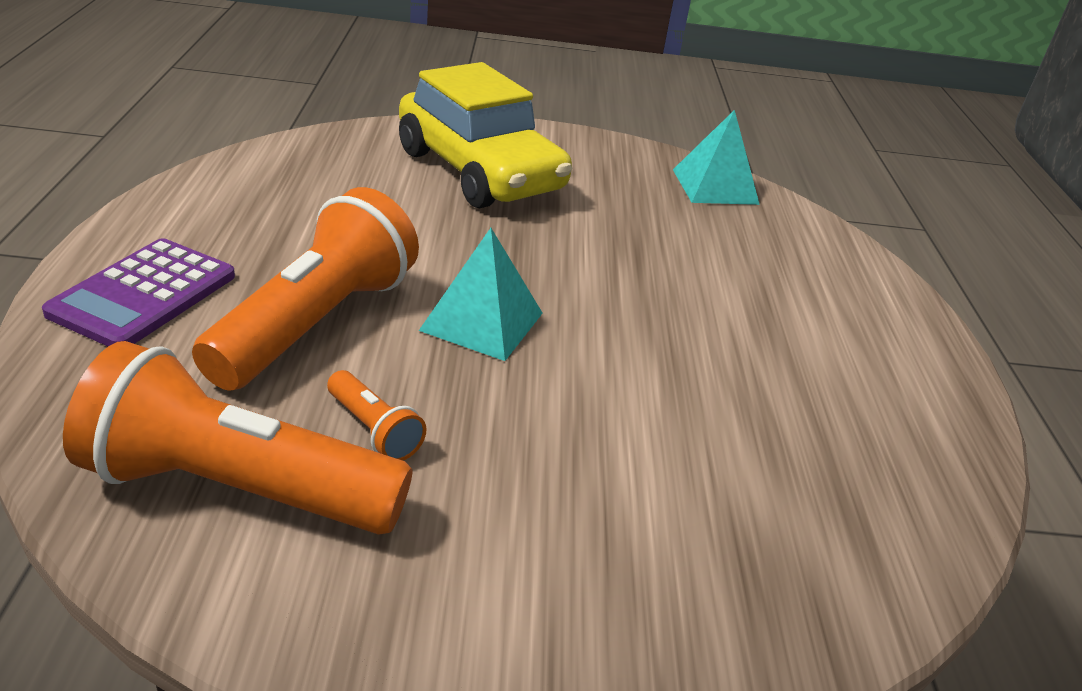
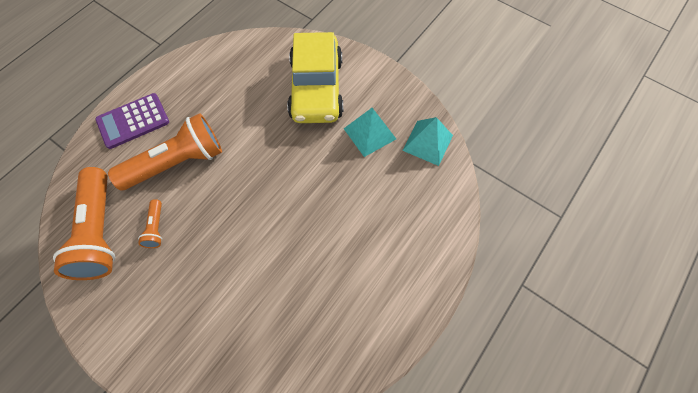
camera: 40 degrees right, 30 degrees up
(237, 488) = (99, 232): orange flashlight -> orange flashlight turned 150 degrees counterclockwise
(482, 321) = (236, 189): turquoise pyramid -> turquoise pyramid (369, 133)

